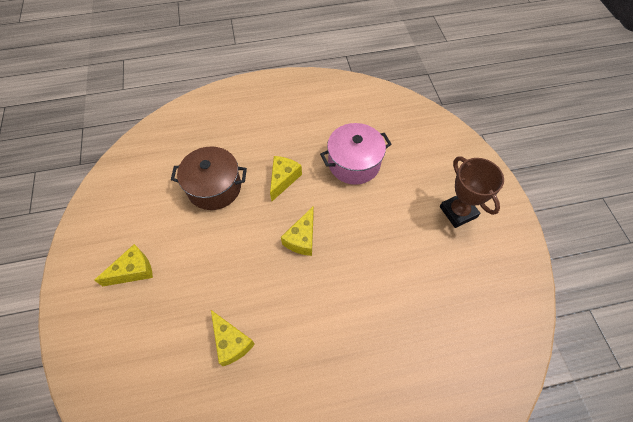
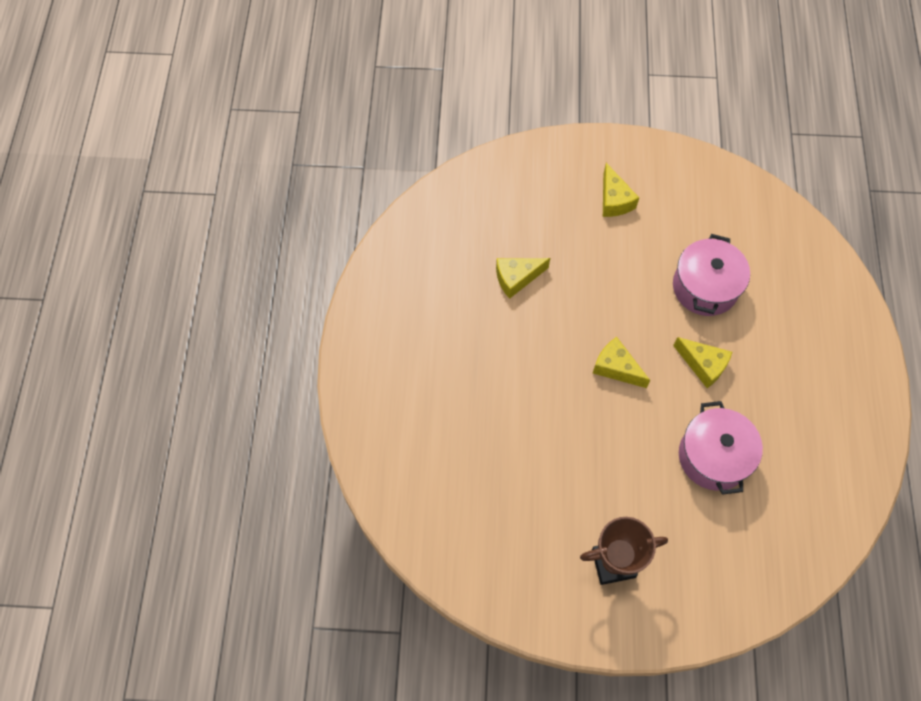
camera: 105 degrees right, 5 degrees up
(214, 187) = (705, 287): brown pot -> pink pot

